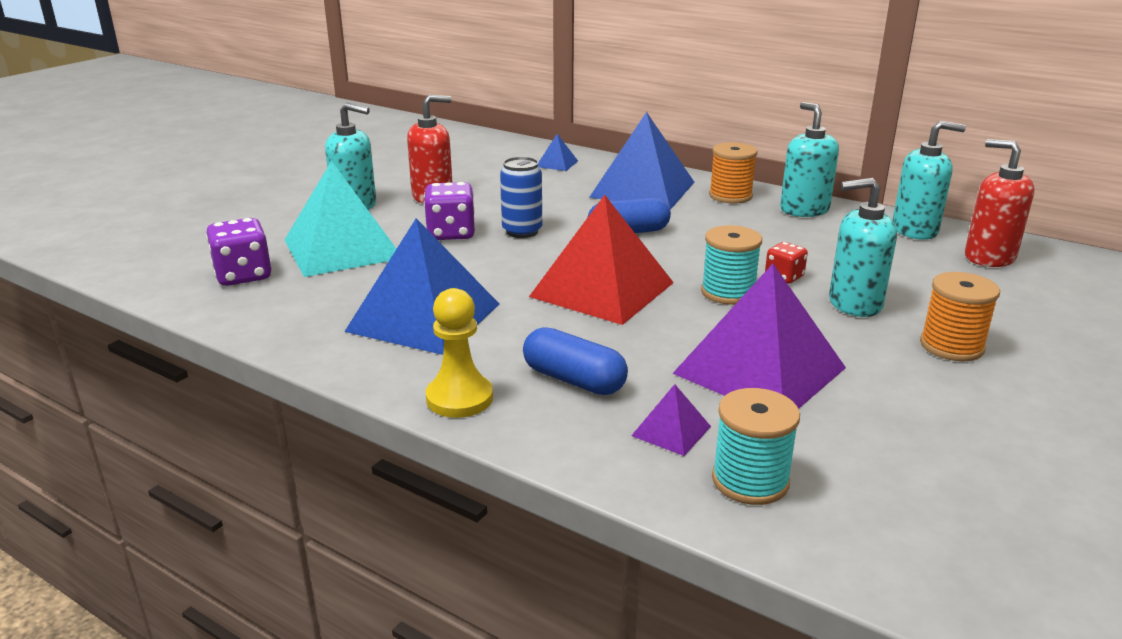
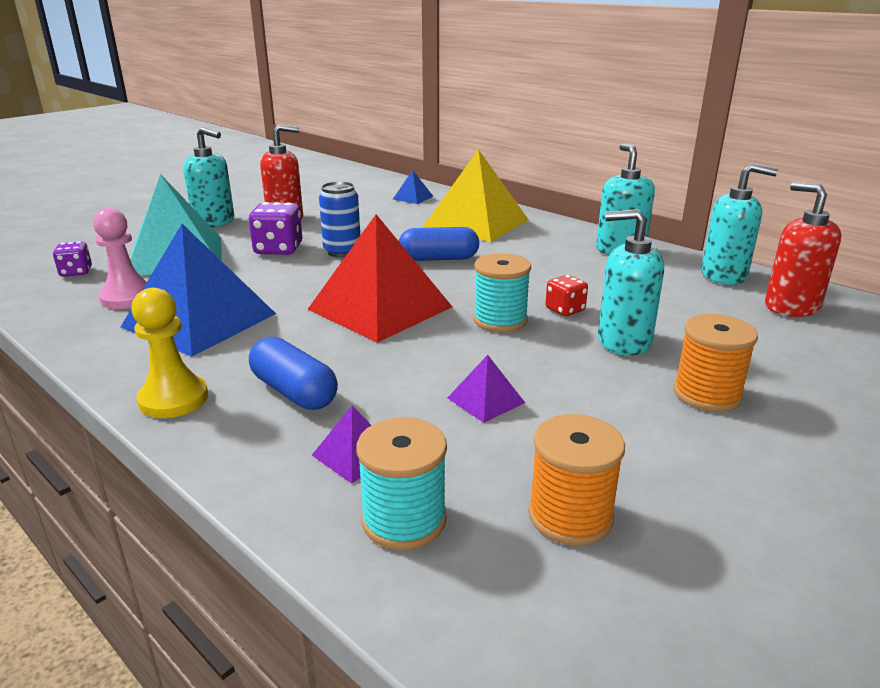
camera: 10 degrees right, 0 degrees up
(243, 275) = (76, 272): purple dice -> purple dice, size x0.60
(326, 299) = (127, 298): none -> pink pawn
(642, 189) = (476, 223): blue pyramid -> yellow pyramid
(730, 196) = (555, 233): orange spool -> orange spool (570, 516)
(759, 370) = (486, 400): purple pyramid -> purple pyramid, size x0.43

